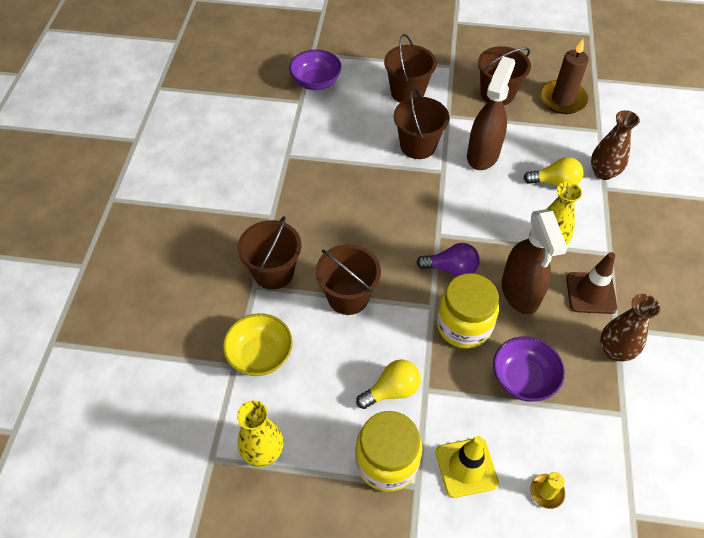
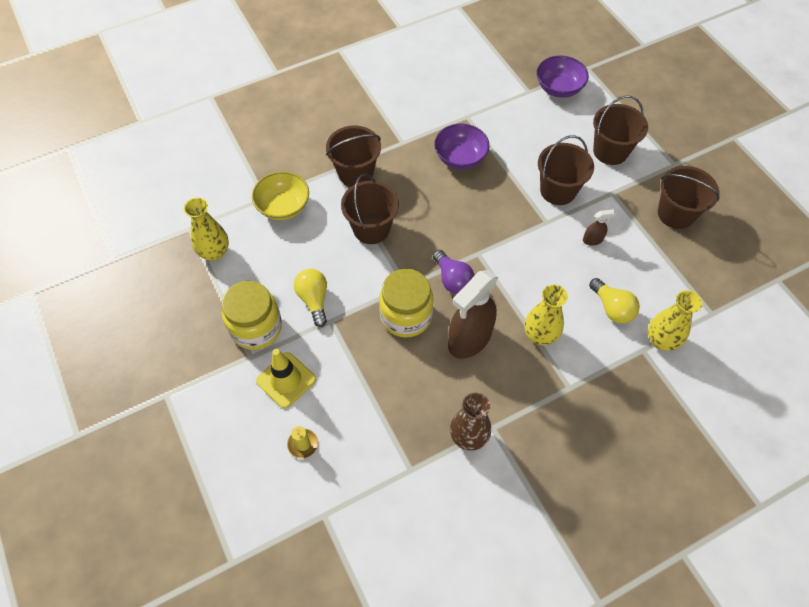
camera: 55 degrees right, 5 degrees up
(392, 390) = (314, 300): yellow light bulb -> yellow light bulb turned 135 degrees counterclockwise
(483, 154) = (593, 240): brown spray bottle -> brown spray bottle, size x0.43
(523, 379) = (388, 381): purple bowl -> purple bowl (460, 158)
(562, 99) = (722, 266): brown candle -> none
(591, 293) = (513, 392): brown traffic cone -> none
(603, 172) = (661, 340): brown vase -> yellow vase

